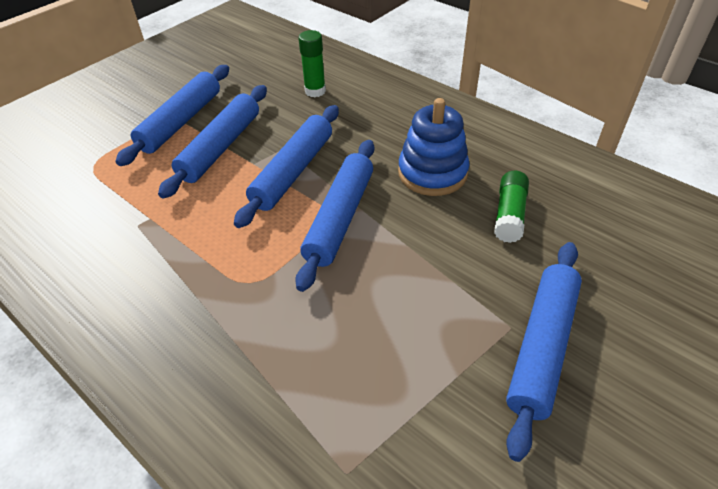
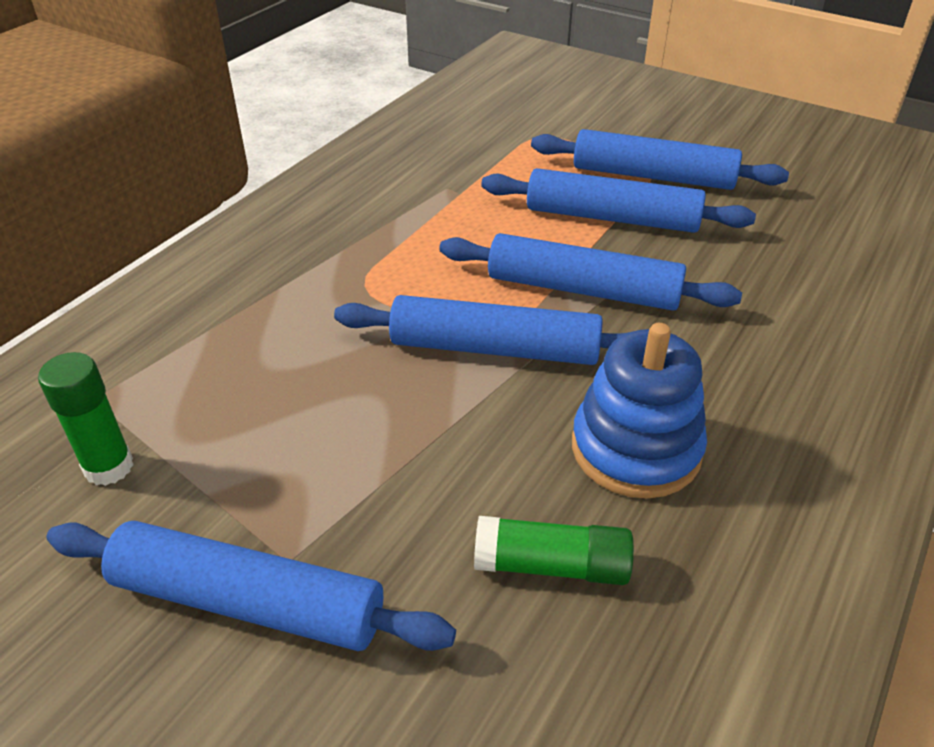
camera: 80 degrees right, 5 degrees down
(315, 91) = (802, 283): green glue stick -> green glue stick (109, 467)

